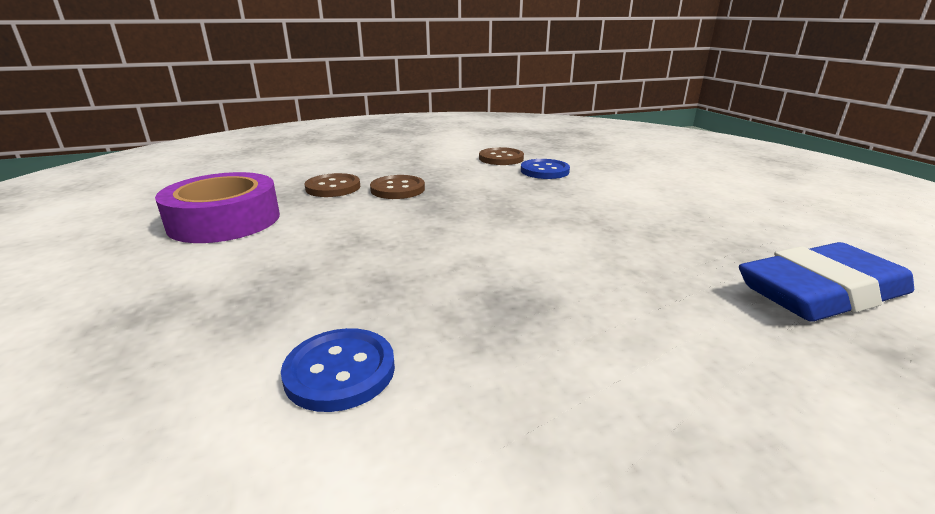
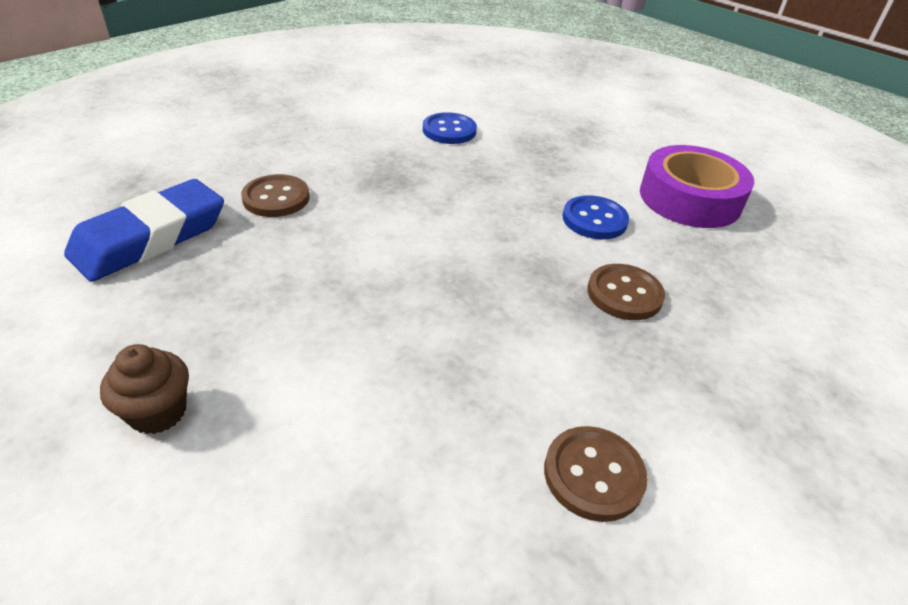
camera: 150 degrees right, 15 degrees up
(333, 187) = (697, 275): brown button -> brown button (276, 198)
(544, 171) = (475, 433): blue button -> blue button (594, 220)
(722, 199) = (158, 412): none -> brown cupcake

